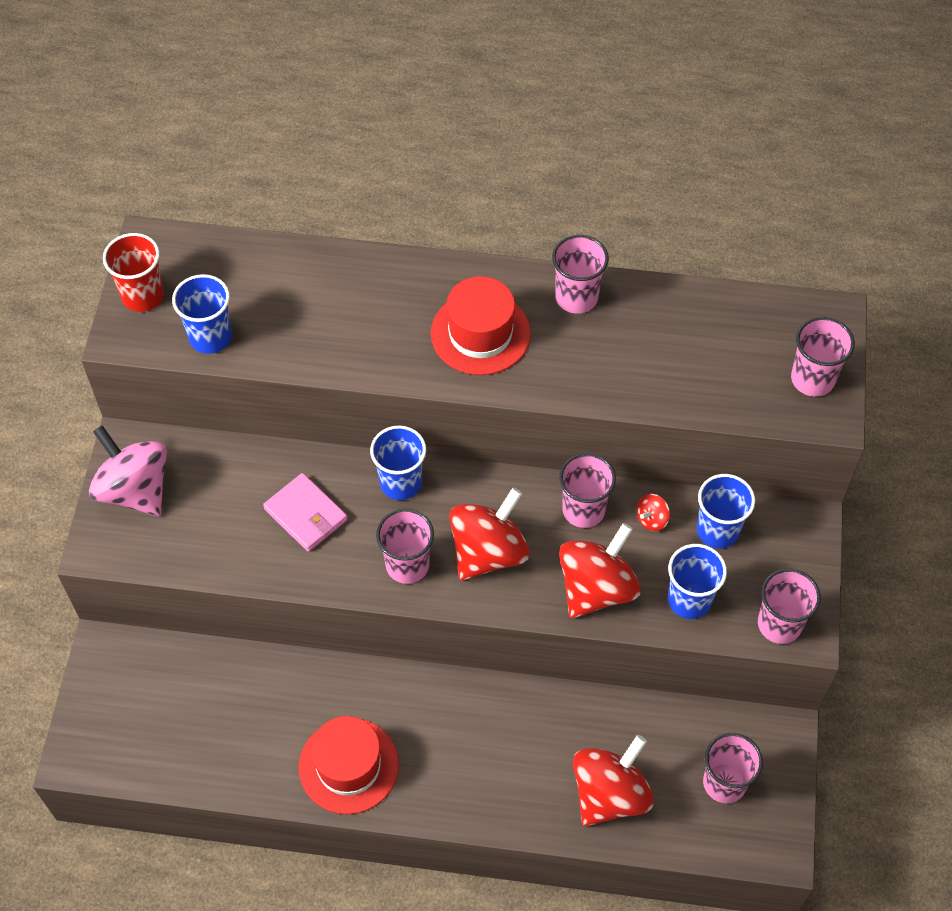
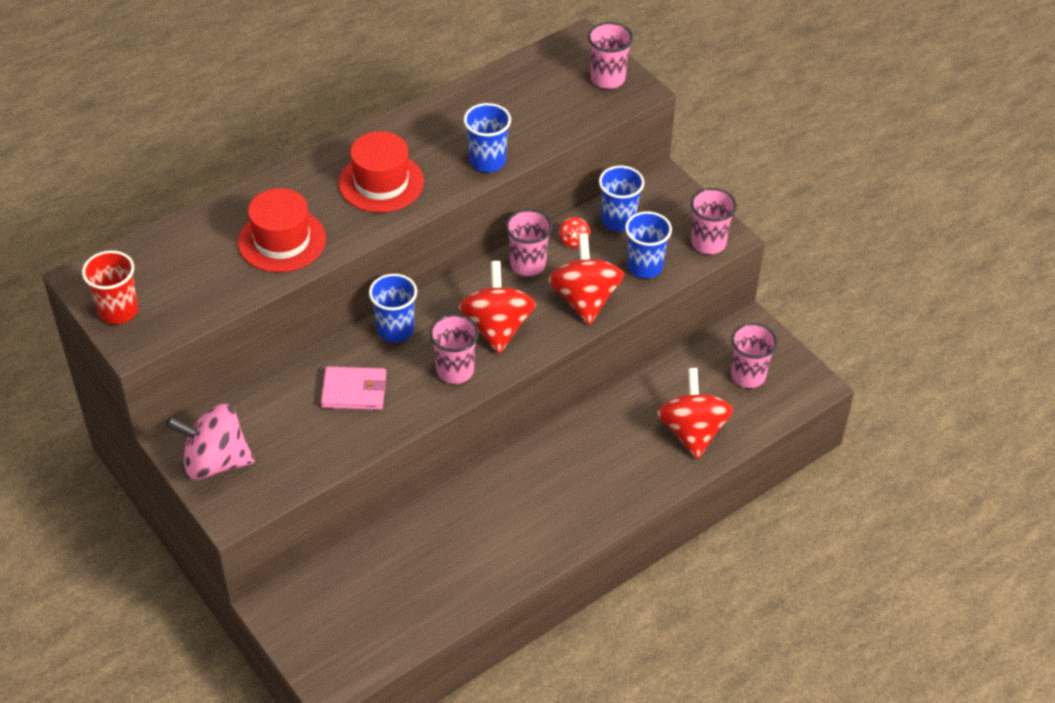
camera: 45 degrees left, 10 degrees down
(210, 337) = (199, 302): blue cup -> blue cup (487, 161)
(348, 766) = (519, 541): red hat -> red hat (282, 240)
(576, 297) = (418, 125): pink cup -> none

